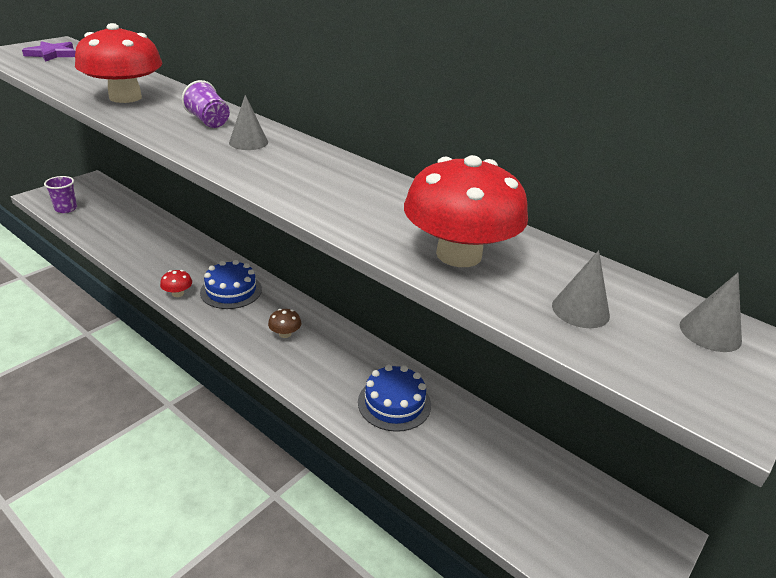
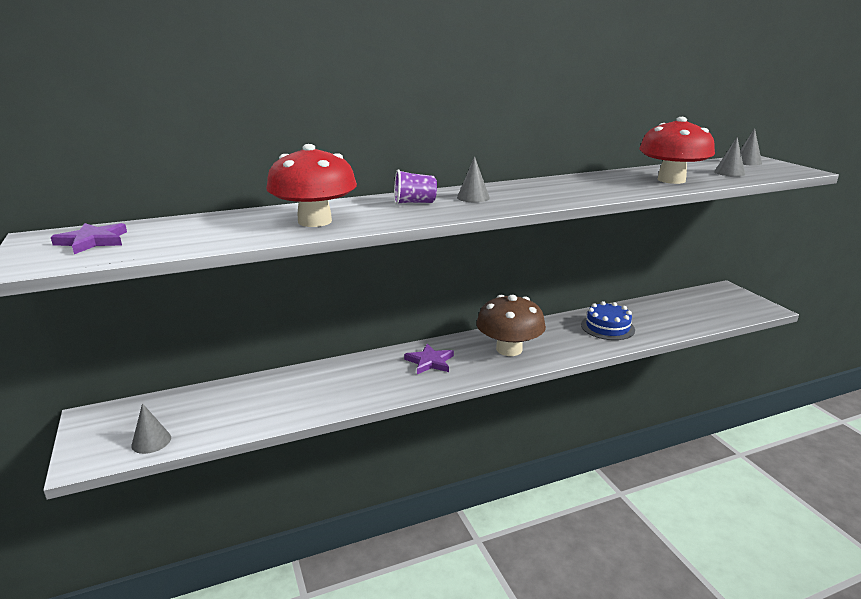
camera: 60 degrees left, 10 degrees down
(66, 209) = (151, 441): purple cup -> grey cone
(178, 293) = (414, 388): red mushroom -> none
(231, 290) = (430, 362): blue cake -> purple star
(285, 334) = (509, 349): brown mushroom -> brown mushroom, size x2.42

